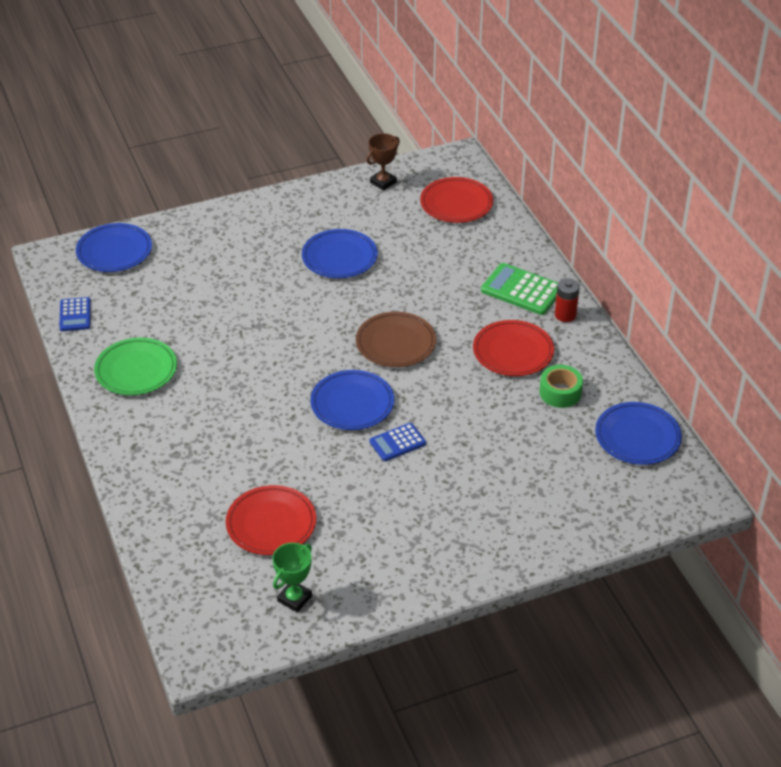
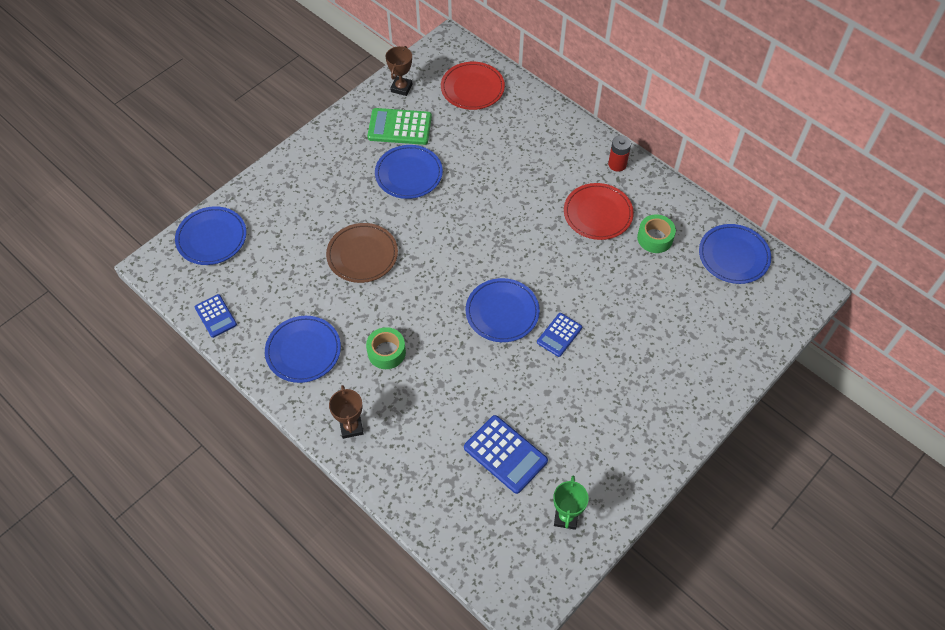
camera: 25 degrees left, 15 degrees up
(136, 370) = (303, 351): green plate -> blue plate
(138, 447) = (351, 427): none -> brown trophy
(214, 398) = (386, 352): none -> green tape
(271, 523) = (505, 454): red plate -> blue calculator
(396, 343) = (502, 240): brown plate -> brown plate (362, 255)
(522, 290) = (571, 153): green calculator -> green calculator (399, 127)

